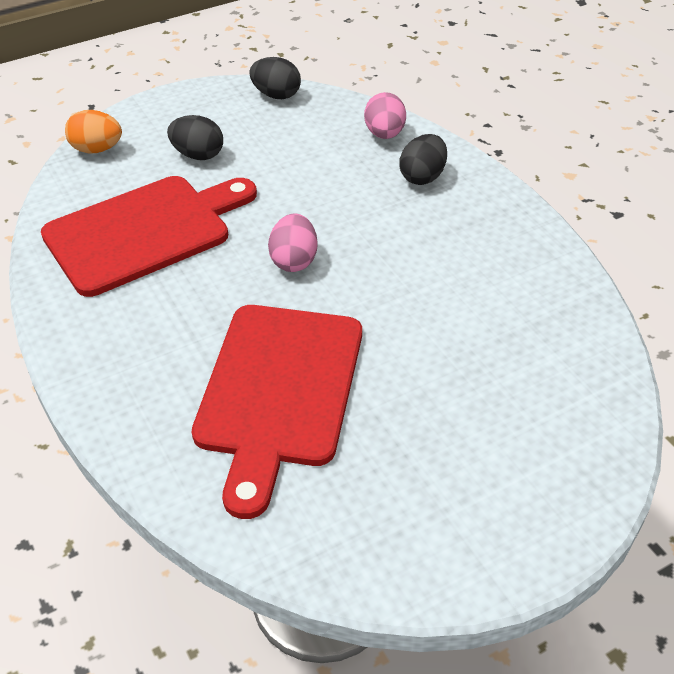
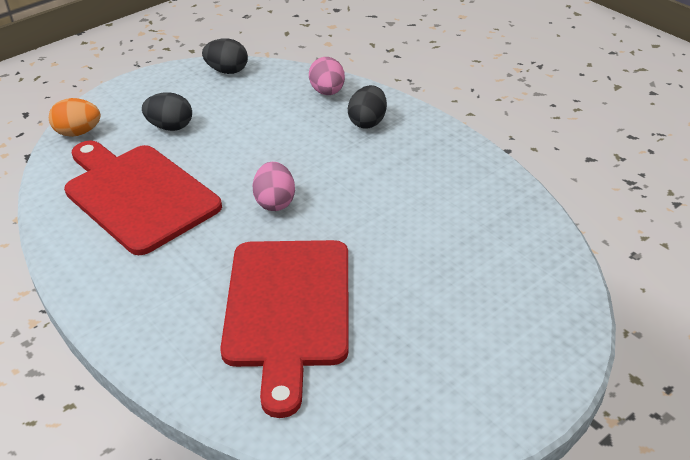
camera: 10 degrees left, 5 degrees down
(144, 231) = (137, 195): red cutting board -> red cutting board turned 90 degrees counterclockwise

